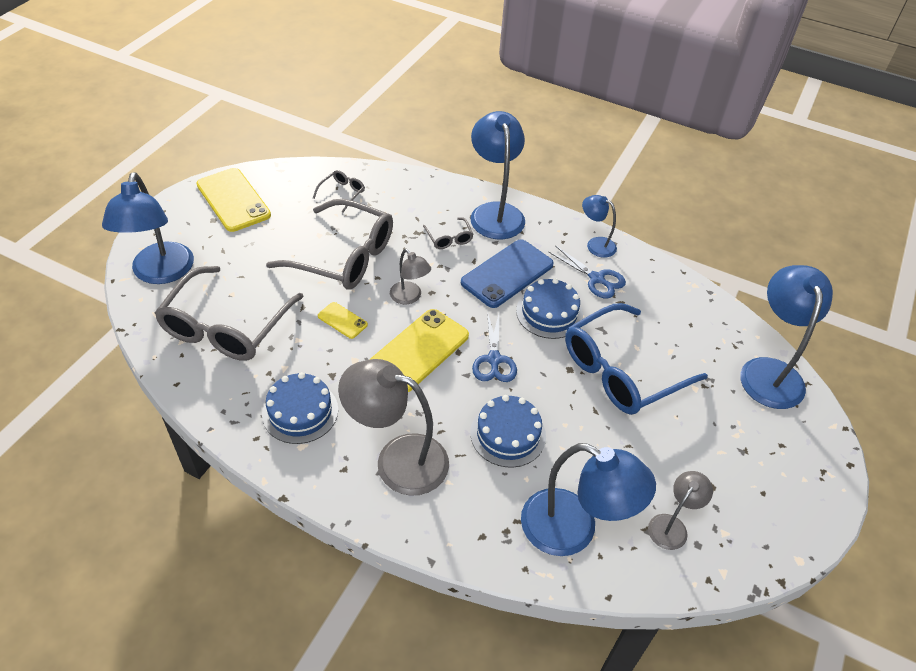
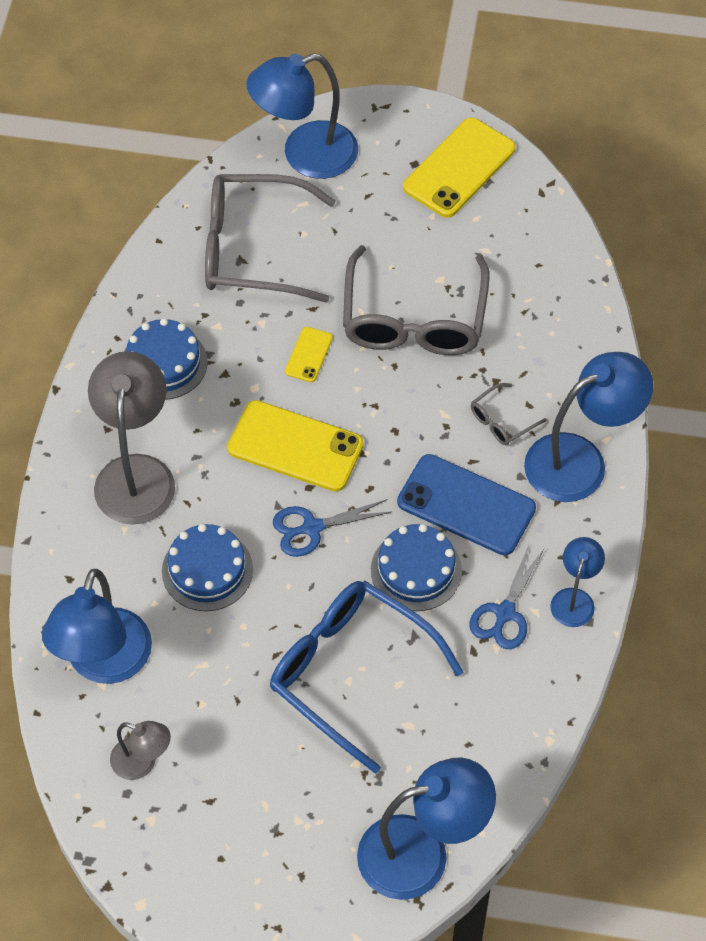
camera: 75 degrees right, 10 degrees up
(342, 193) = (530, 275): grey glasses -> none
(409, 297) = (375, 410): grey lamp -> none

